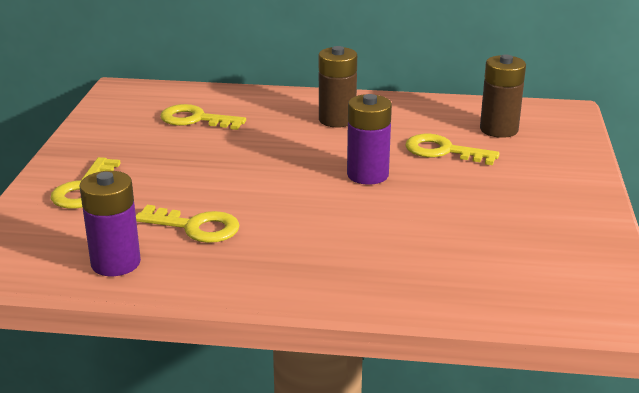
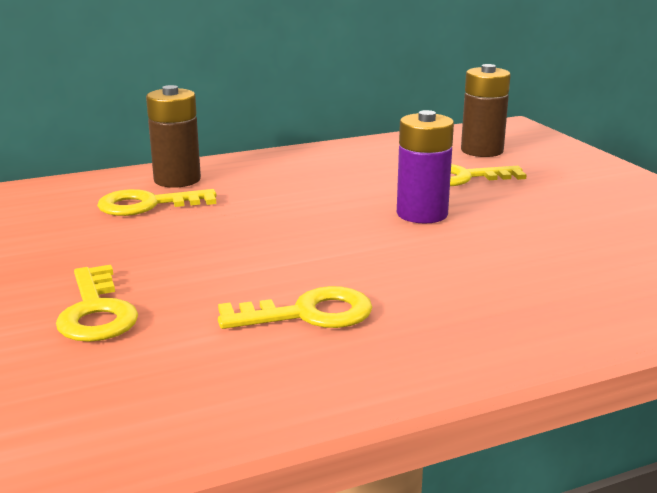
camera: 30 degrees left, 5 degrees down
(116, 263) = (262, 387): purple battery -> none
(337, 120) = (314, 173): brown battery -> brown battery (177, 180)

